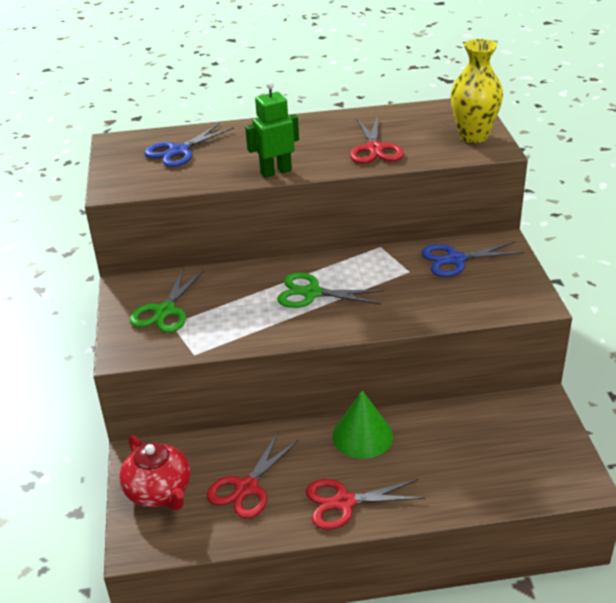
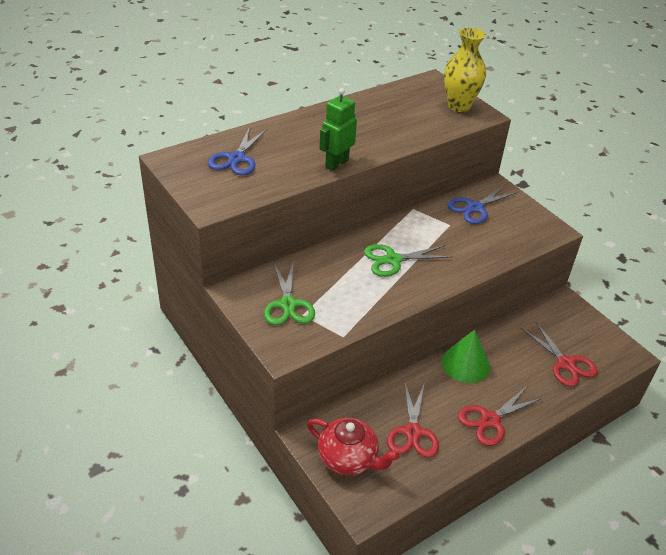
camera: 30 degrees left, 5 degrees up
(374, 149) = (396, 129): red scissors -> red scissors (566, 364)

